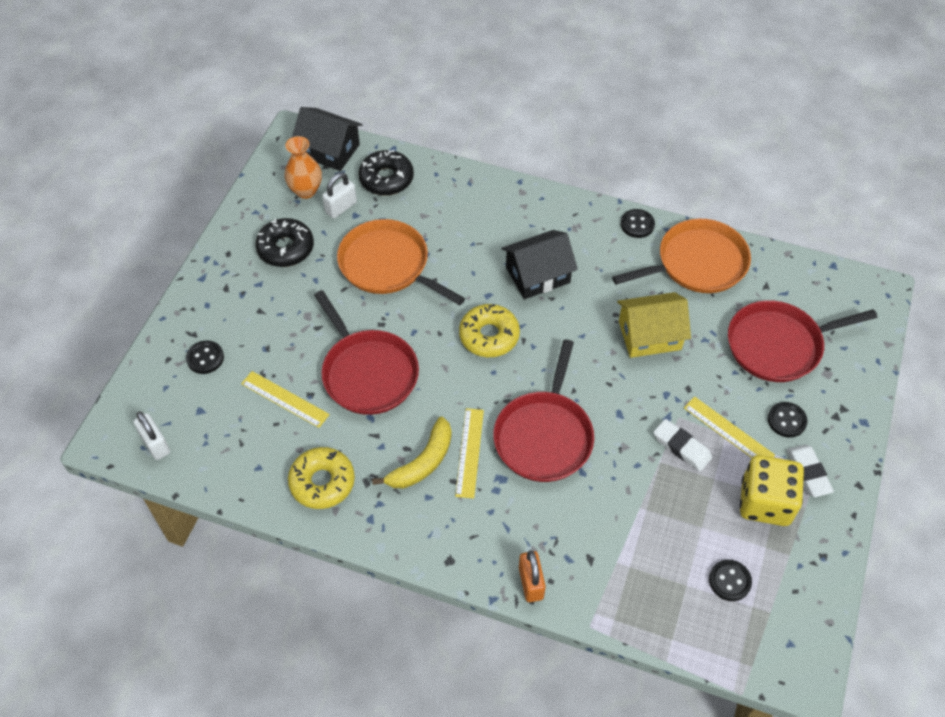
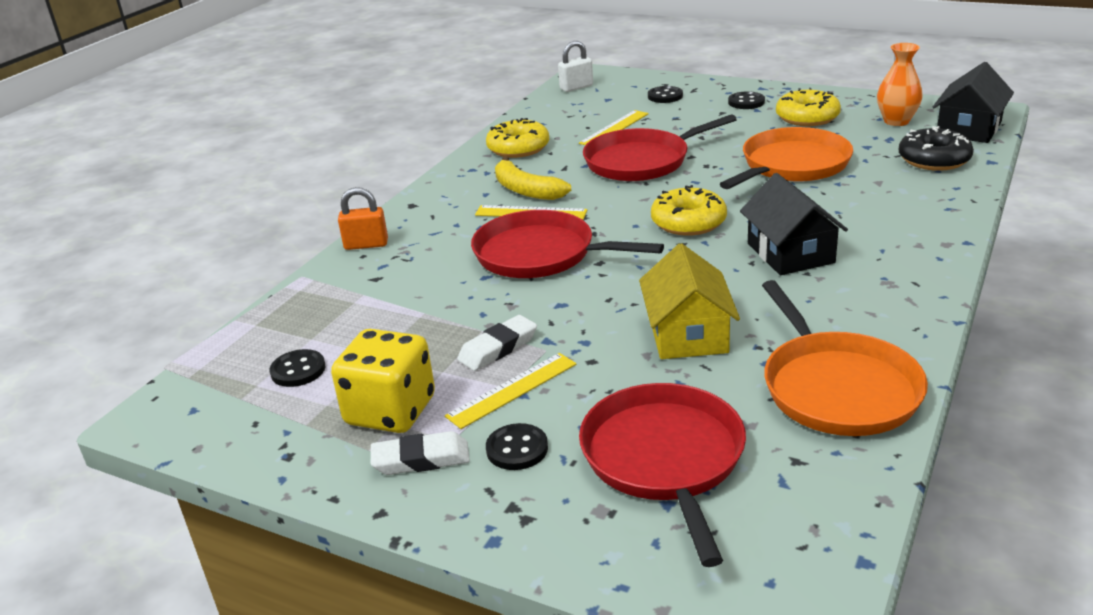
camera: 100 degrees right, 25 degrees down
(286, 248) = (807, 117): black donut -> yellow donut
(341, 207) = (876, 139): white padlock -> none
(637, 224) = (910, 335): black button -> black button (746, 102)

